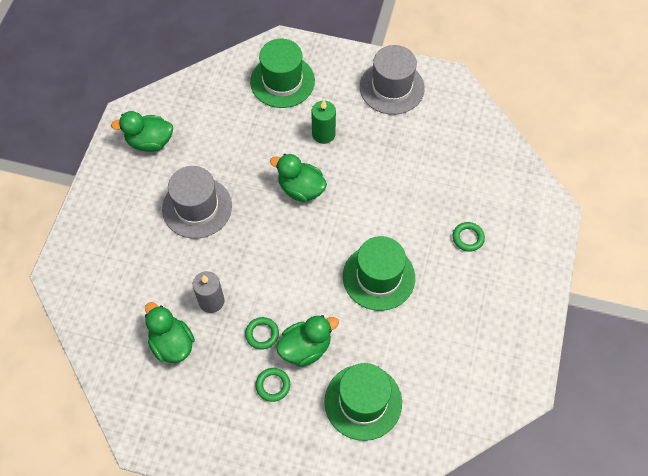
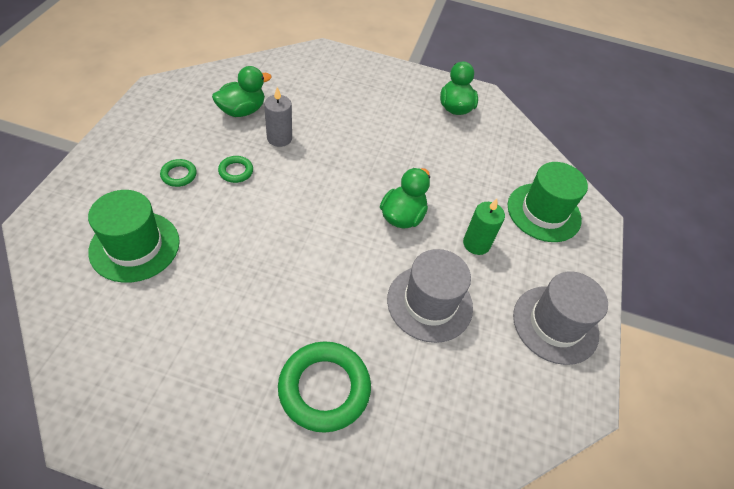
camera: 85 degrees right, 10 degrees down
(197, 207) = (382, 135): grey hat -> grey hat (429, 303)
(305, 348) = (211, 203): green duck -> none
(378, 277) = (282, 278): green hat -> none
(468, 238) = (324, 388): green ring -> green ring, size x2.07

